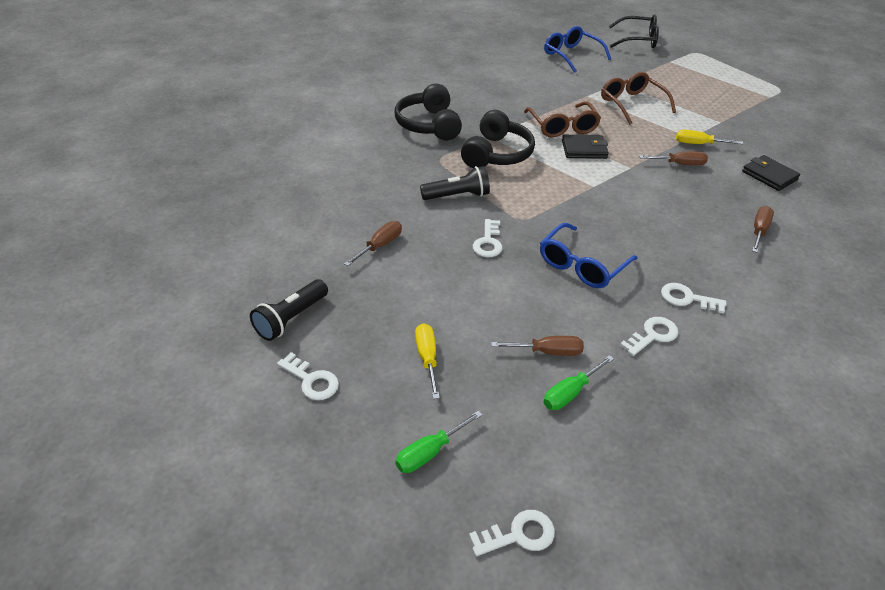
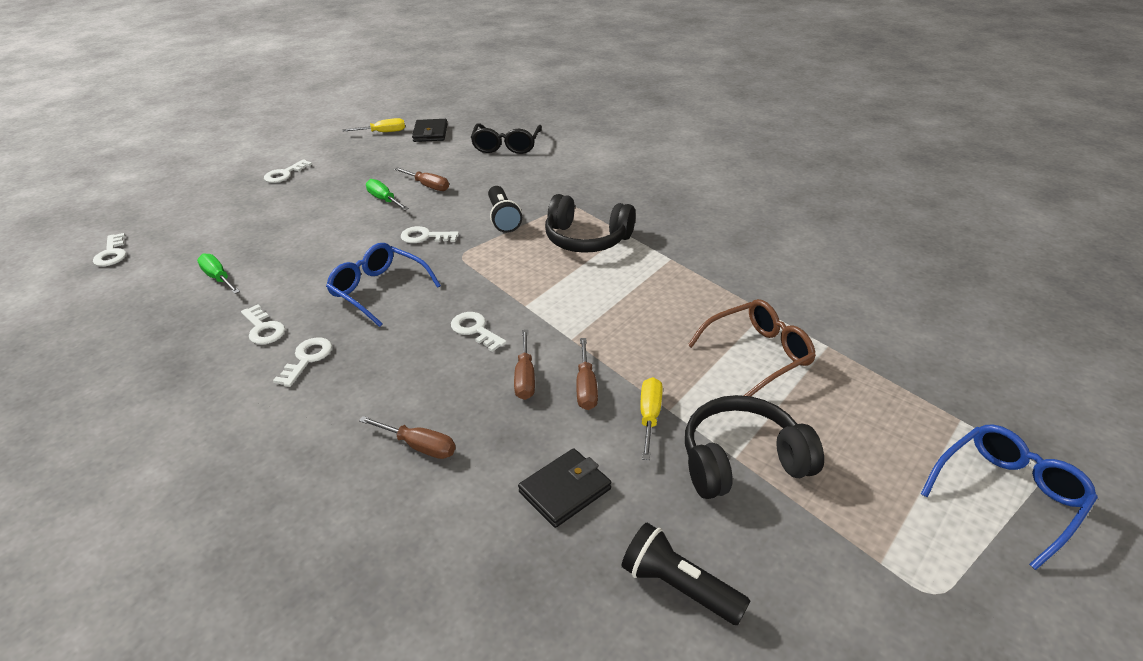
camera: 90 degrees right, 5 degrees down
(291, 319) = (348, 161): black flashlight -> black flashlight (679, 586)
(427, 358) = (286, 214): yellow screwdriver -> yellow screwdriver (383, 132)
(429, 125) = (640, 196): black headphones -> black headphones (742, 461)
(430, 452) = (198, 219): green screwdriver -> green screwdriver (384, 200)
(547, 352) = (269, 267): brown screwdriver -> brown screwdriver (525, 377)
(563, 127) = (664, 286): brown glasses -> none
(571, 55) = (901, 301): blue glasses -> blue glasses (1008, 495)
(584, 149) = (609, 302): black wallet -> black wallet (430, 133)
(629, 209) = (475, 330): none -> white key
(638, 40) = (1033, 385): black glasses -> black glasses (506, 146)

